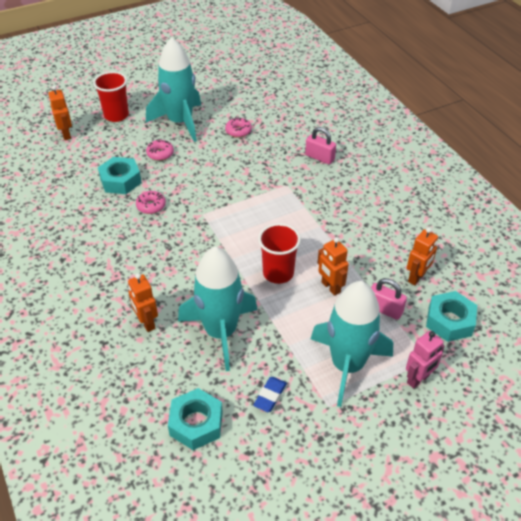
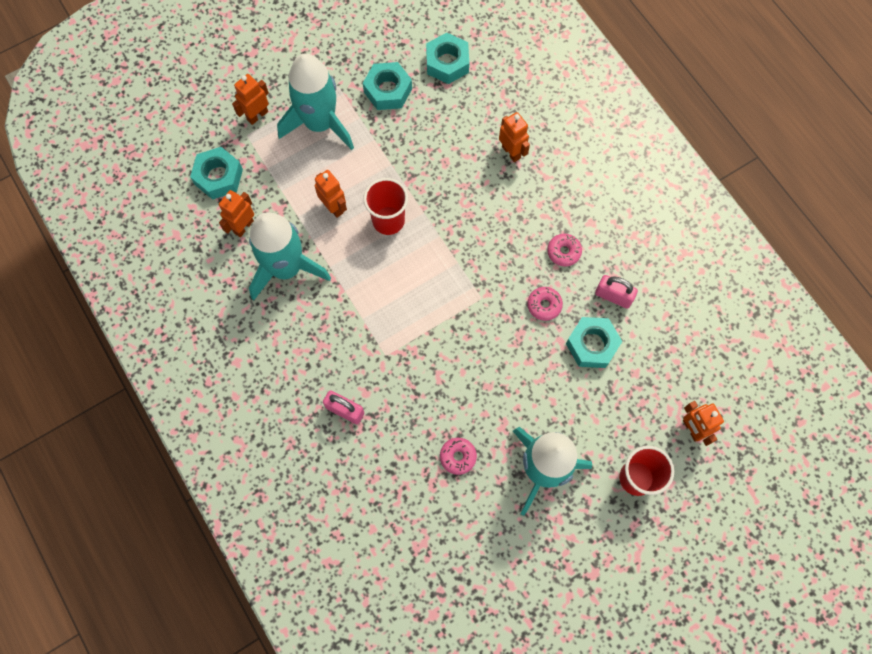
camera: 175 degrees right, 25 degrees up
(160, 154) = (555, 400): pink donut -> pink donut (563, 252)
(221, 332) = (438, 148): turquoise rocket -> turquoise rocket (286, 268)
(270, 396) = (388, 90): blue eraser -> turquoise nut
(384, 309) = (281, 185): pink padlock -> pink padlock (613, 296)
(418, 379) = (257, 115): pink robot -> orange robot

